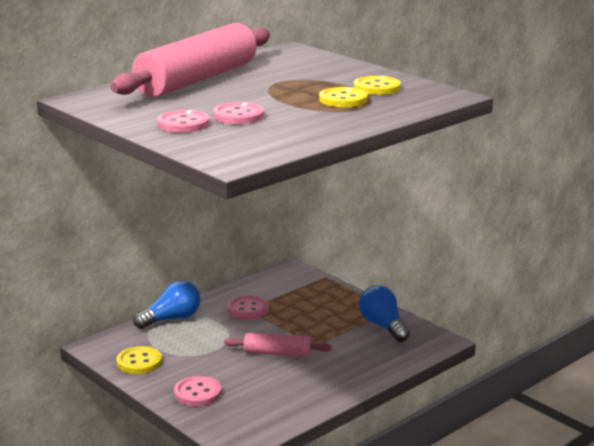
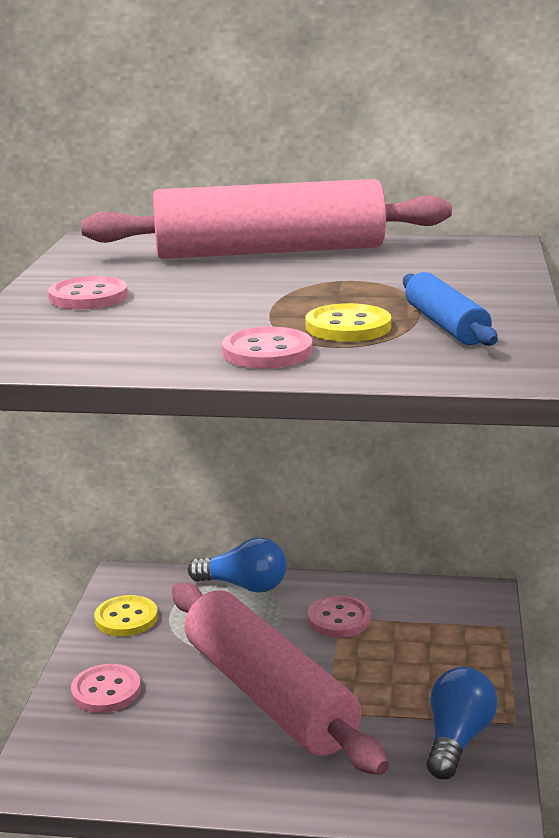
camera: 50 degrees right, 0 degrees up
(238, 116) = (168, 306): pink button -> pink button (267, 352)
(277, 353) = (269, 695): pink rolling pin -> pink rolling pin, size x2.15
(377, 88) = (445, 325): yellow button -> blue rolling pin

